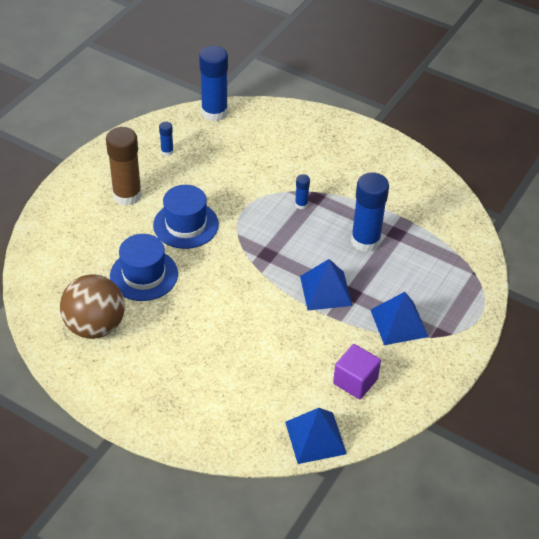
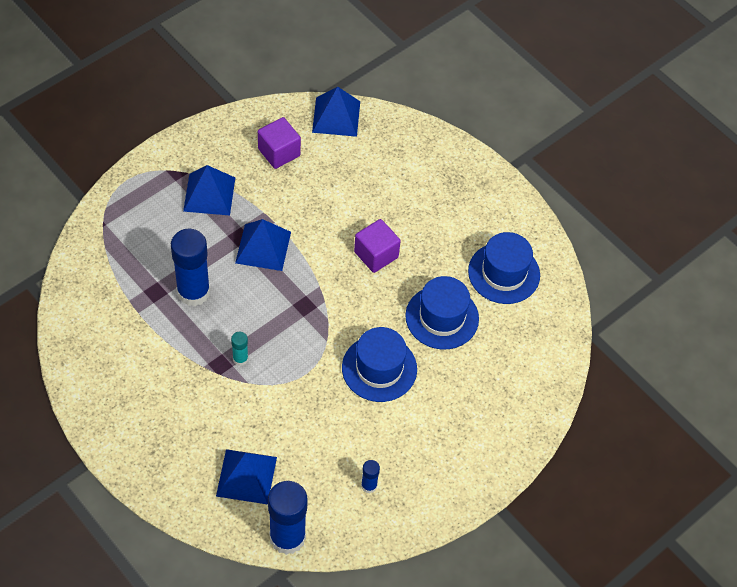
camera: 165 degrees left, 10 degrees up
(95, 326) = (504, 273): brown ball -> blue hat
(127, 195) = (434, 429): brown glue stick -> none
(221, 311) = (376, 254): none -> purple cube
(259, 137) = (246, 476): none -> blue pyramid
(301, 204) = (240, 359): blue glue stick -> turquoise glue stick

